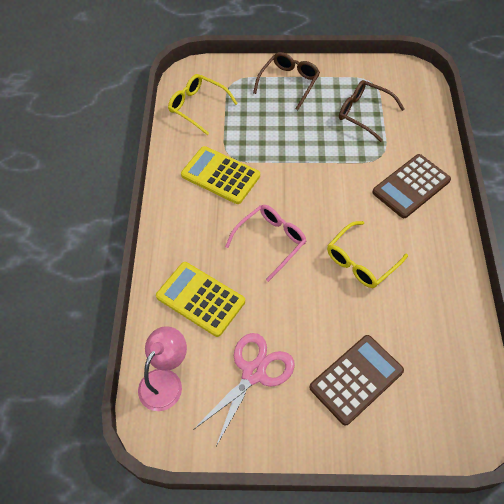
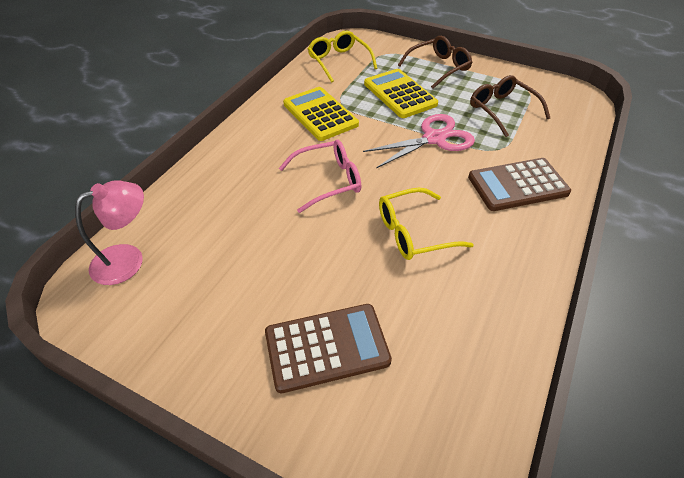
camera: 25 degrees right, 10 degrees down
(200, 299) = (221, 203): yellow calculator -> yellow calculator (400, 94)
(253, 373) = (218, 290): pink scissors -> pink scissors (434, 138)

